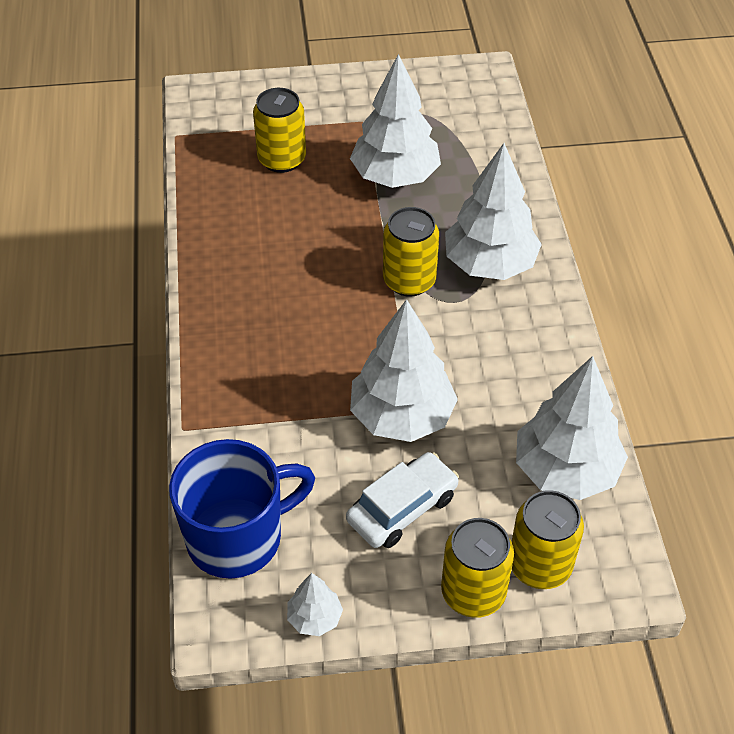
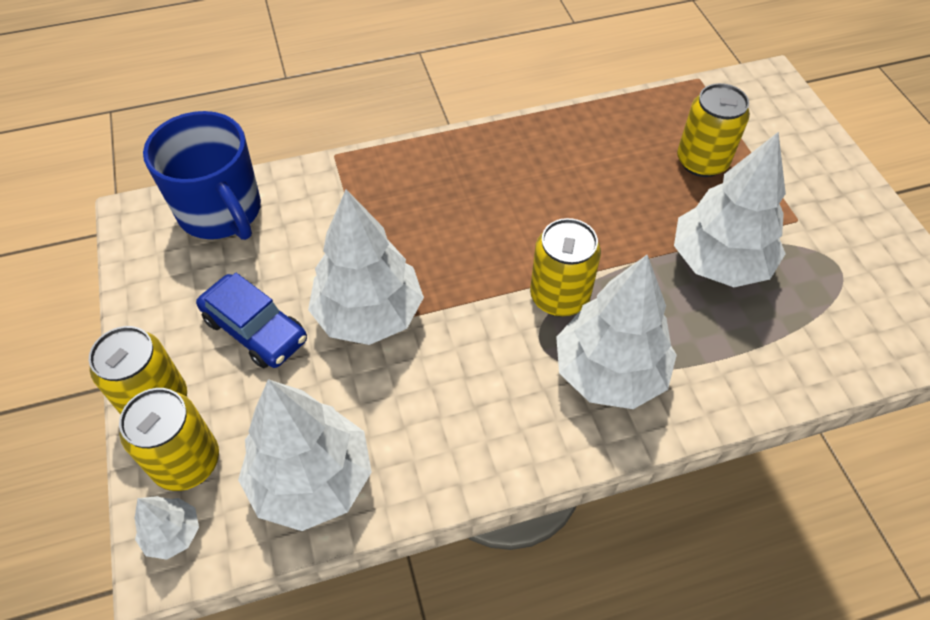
camera: 80 degrees right, 5 degrees up
(314, 618) = (137, 279): white tree -> white tree (173, 533)
(402, 508) = (255, 329): white car -> blue car

